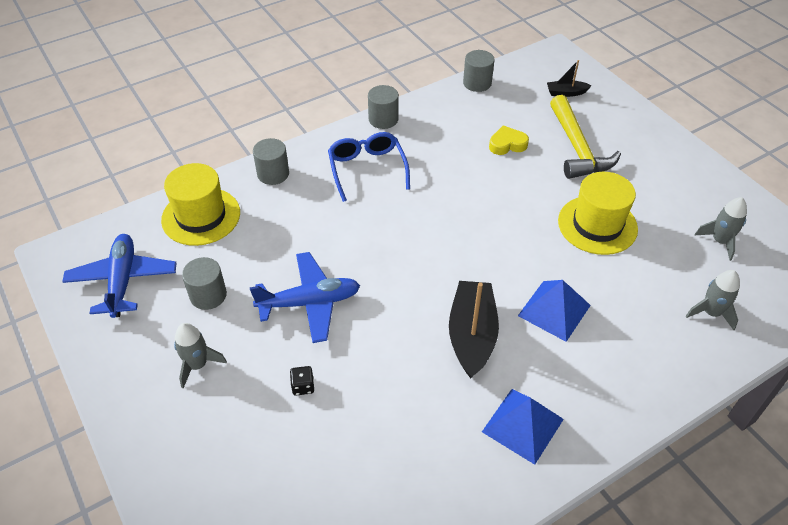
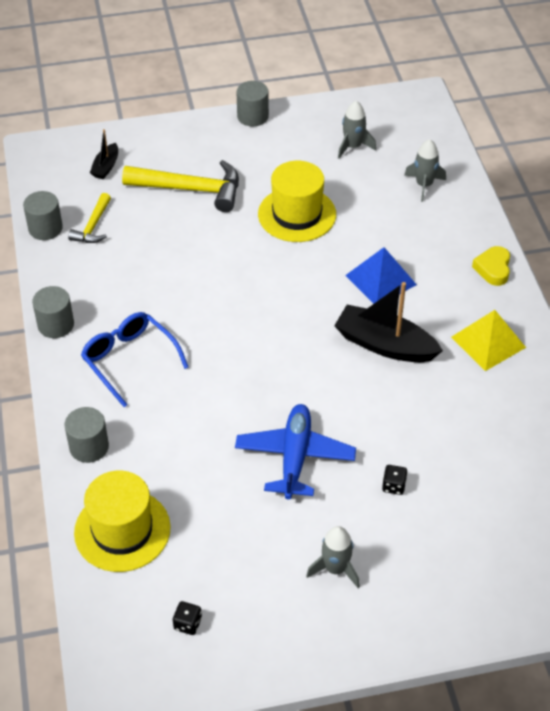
camera: 70 degrees left, 0 degrees up
(123, 281) = (187, 624): blue plane -> black dice
(208, 295) = (246, 543): grey cylinder -> grey cylinder (252, 116)
(367, 170) = (130, 361): blue glasses -> blue glasses turned 45 degrees clockwise
(496, 106) = (93, 226): none -> yellow hammer
(507, 144) = (156, 238): yellow heart -> yellow heart (493, 269)
(523, 425) = (488, 342): blue pyramid -> yellow pyramid

